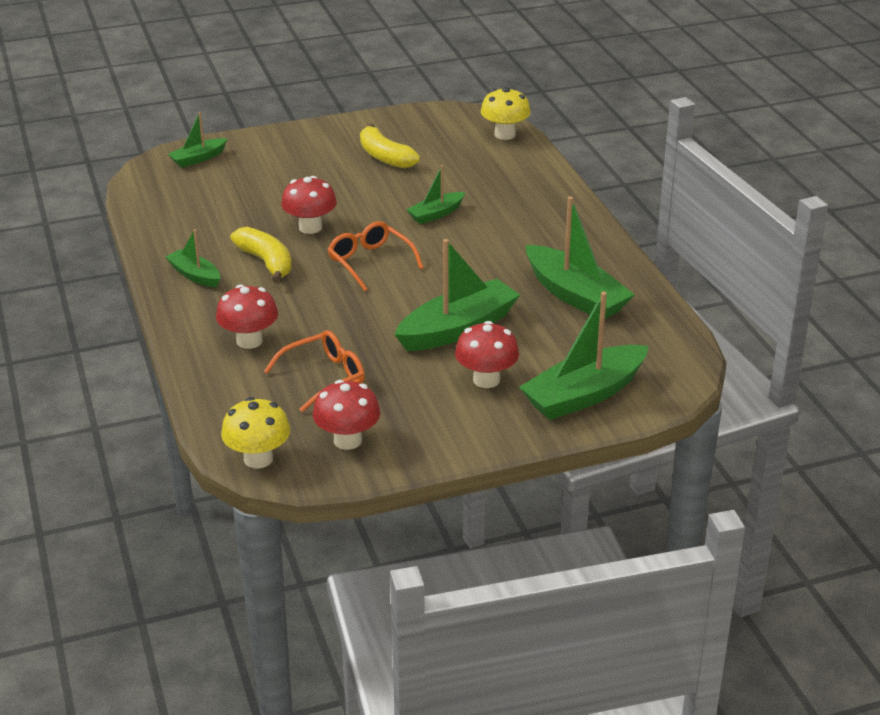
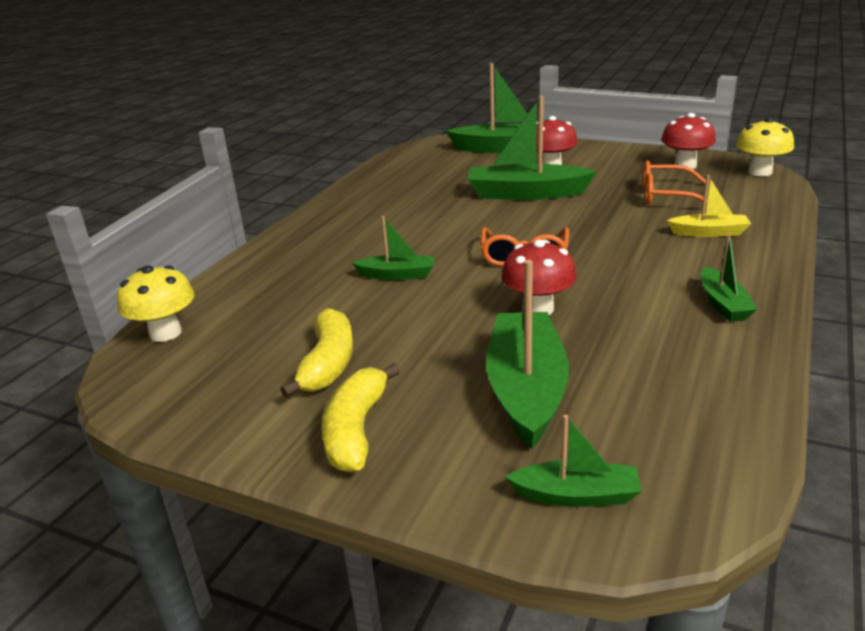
camera: 135 degrees left, 5 degrees down
(249, 341) = (709, 232): red mushroom -> yellow boat
(266, 262) = (628, 290): yellow banana -> yellow banana (356, 430)
(575, 295) = (412, 187): green boat -> green boat (526, 389)

